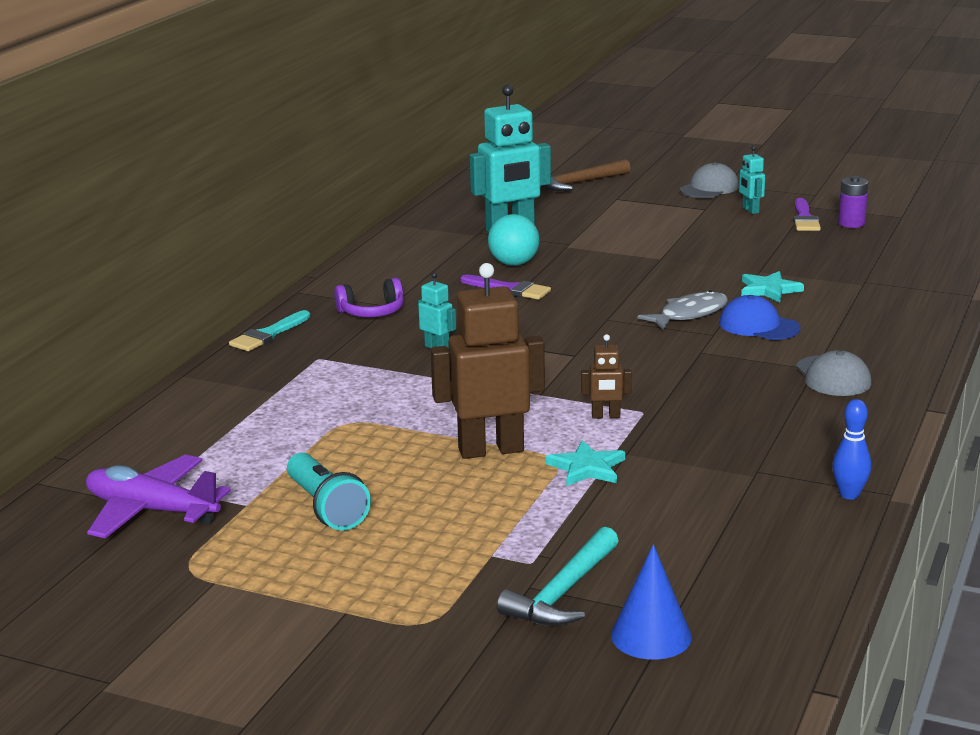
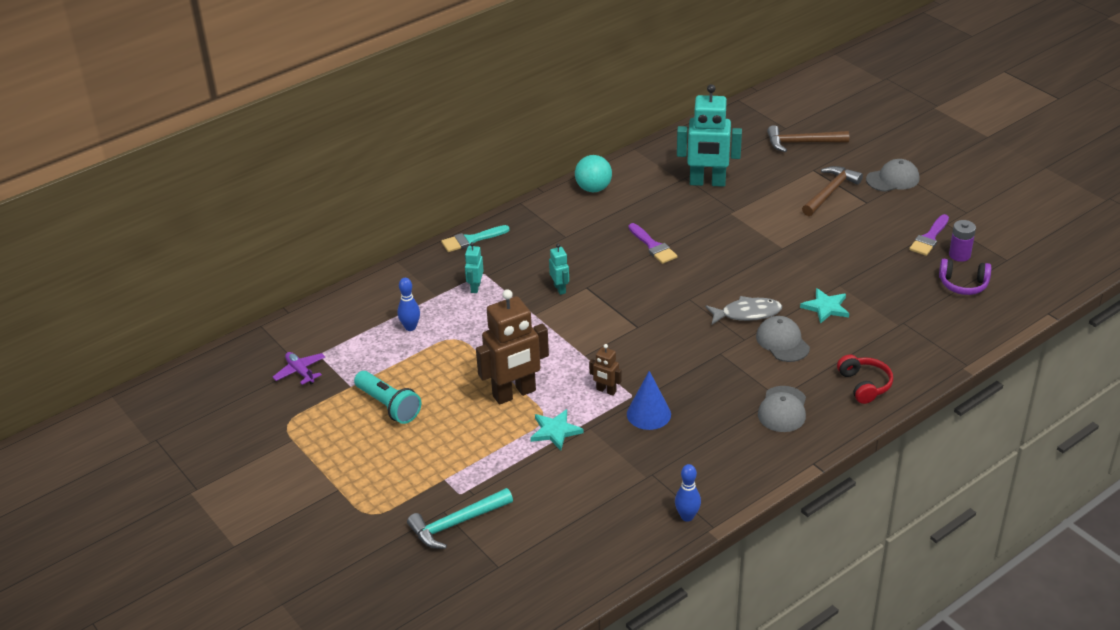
camera: 30 degrees right, 15 degrees up
(152, 511) = (300, 372): purple plane -> purple plane, size x0.55
(272, 428) = (410, 327): none -> blue bowling pin
(326, 508) = (388, 406): turquoise flashlight -> turquoise flashlight turned 45 degrees counterclockwise
(372, 312) = (549, 239): purple headphones -> purple headphones (963, 284)
(490, 450) = (514, 394): brown robot -> brown robot turned 135 degrees clockwise
(514, 264) = (678, 220): turquoise ball -> turquoise ball (593, 188)
(651, 636) = (474, 575): blue cone -> blue cone (648, 414)
(656, 210) = (830, 192): none -> brown hammer
(750, 210) = (898, 215): turquoise robot -> turquoise robot (475, 287)
(758, 326) = (782, 342): blue cap -> grey cap
(892, 335) = (864, 385): none -> red headphones

